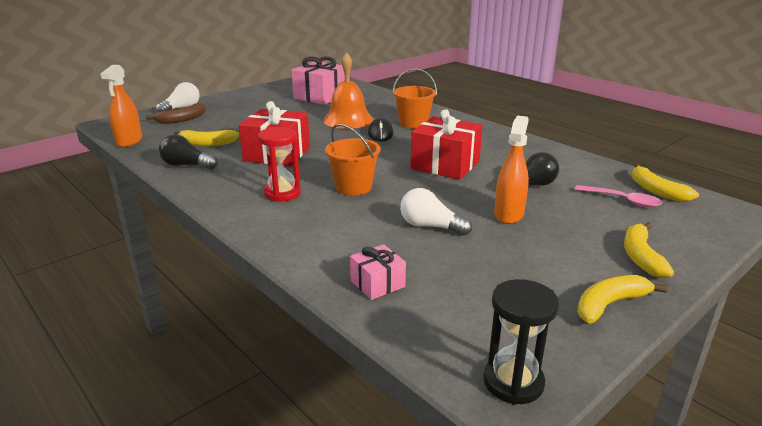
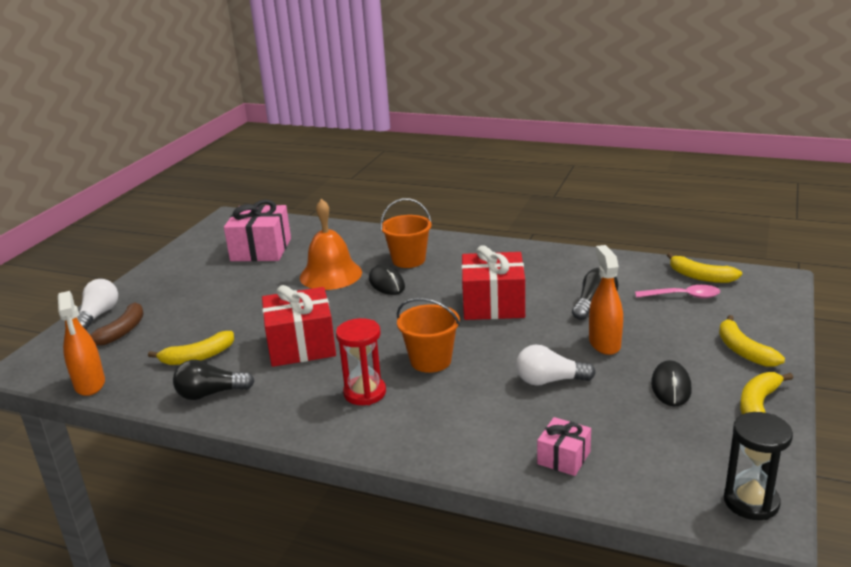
camera: 25 degrees left, 0 degrees up
(535, 263) = (671, 387): none -> black mouse

